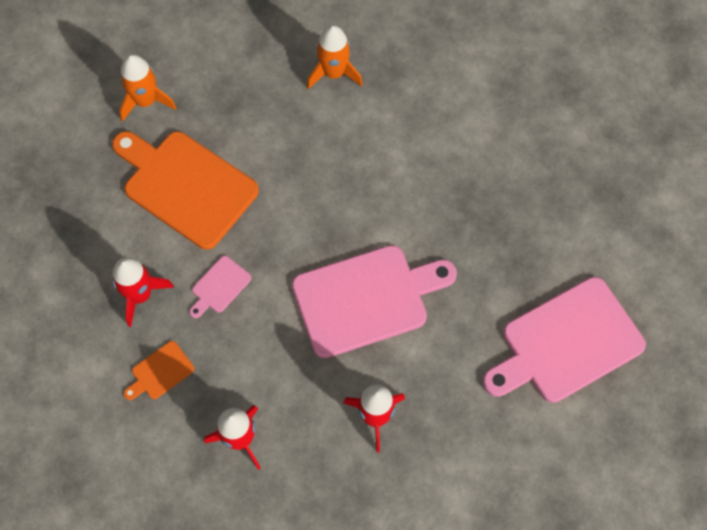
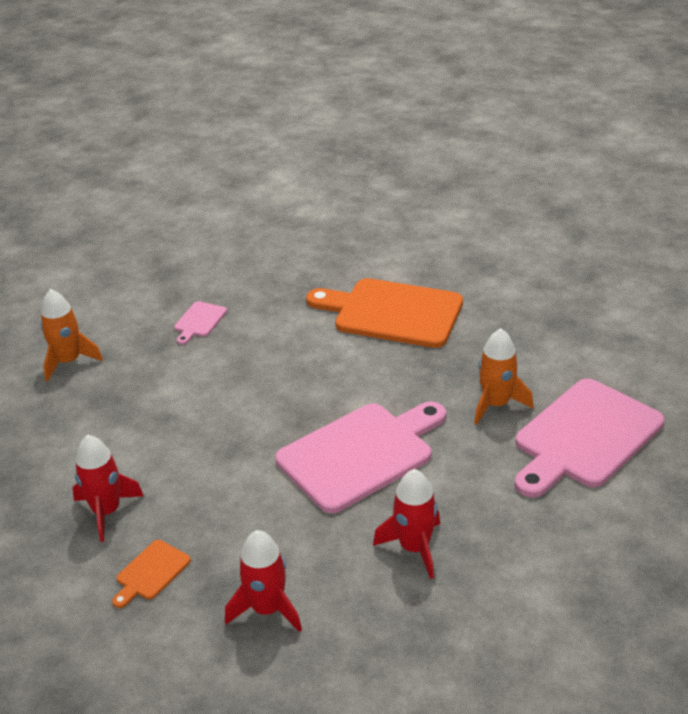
camera: 15 degrees left, 30 degrees down
(186, 186) = (131, 413): orange cutting board -> orange cutting board (392, 312)
(219, 286) = (195, 483): pink cutting board -> pink cutting board (199, 321)
(333, 73) = (256, 302): orange rocket -> orange rocket (496, 404)

